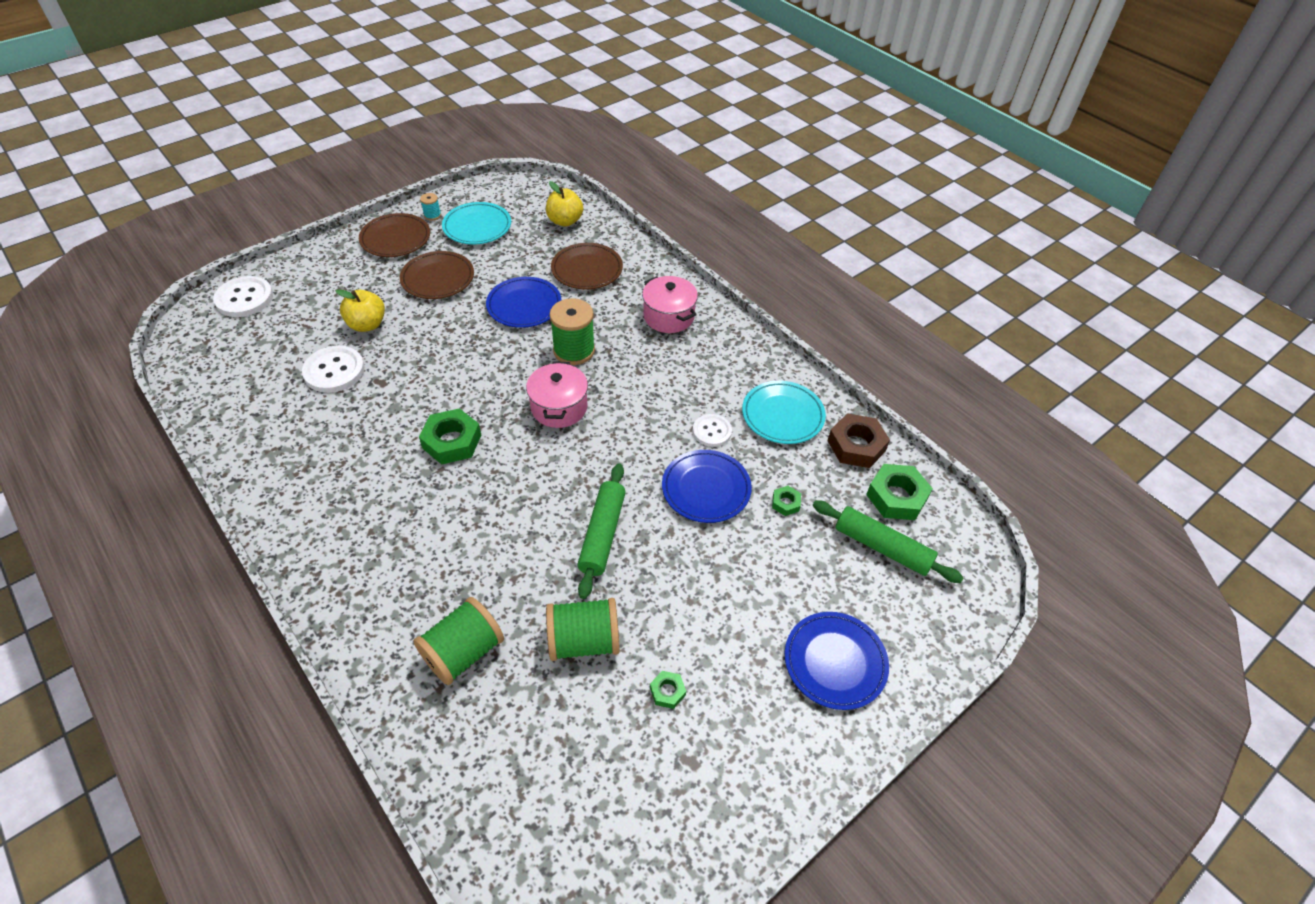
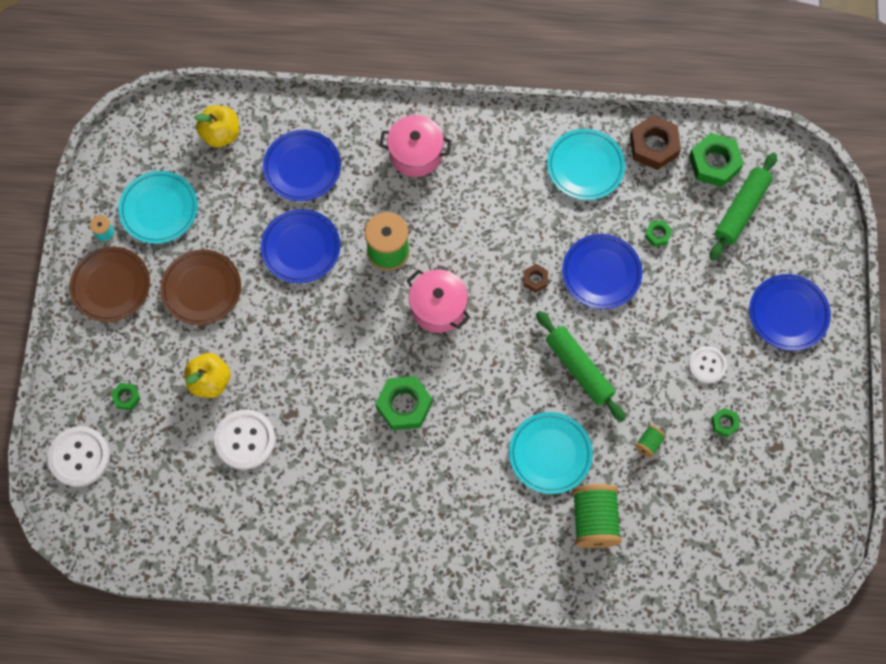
camera: 45 degrees left, 20 degrees up
(314, 293) = (126, 397): none -> green nut
(500, 570) = (550, 454): none -> turquoise plate
(584, 641) = (649, 443): green spool -> green spool, size x0.47
(587, 269) = (302, 167): brown plate -> blue plate
(650, 450) = (535, 279): none -> brown nut
(712, 431) = (556, 225): white button -> white button (707, 365)
(882, 547) = (741, 210): green rolling pin -> green rolling pin turned 45 degrees counterclockwise

